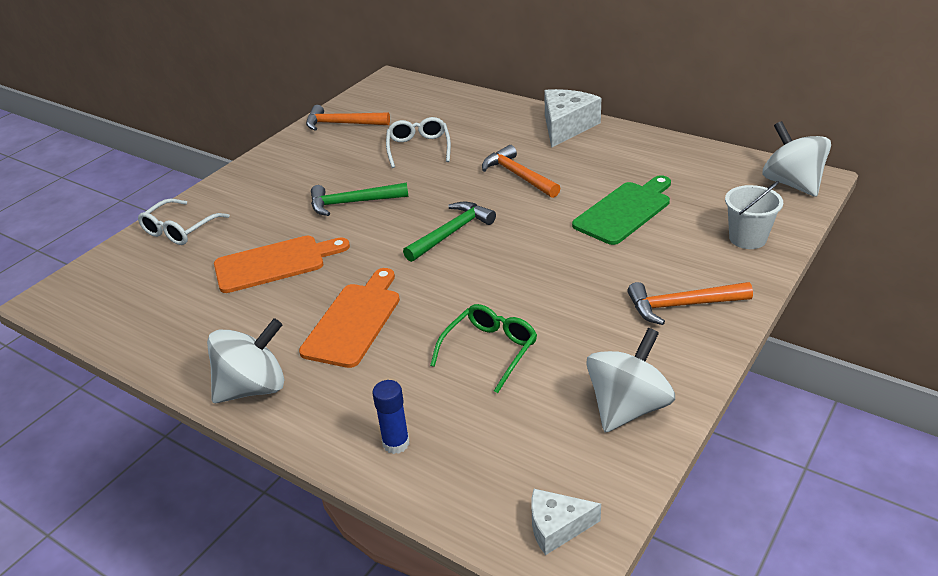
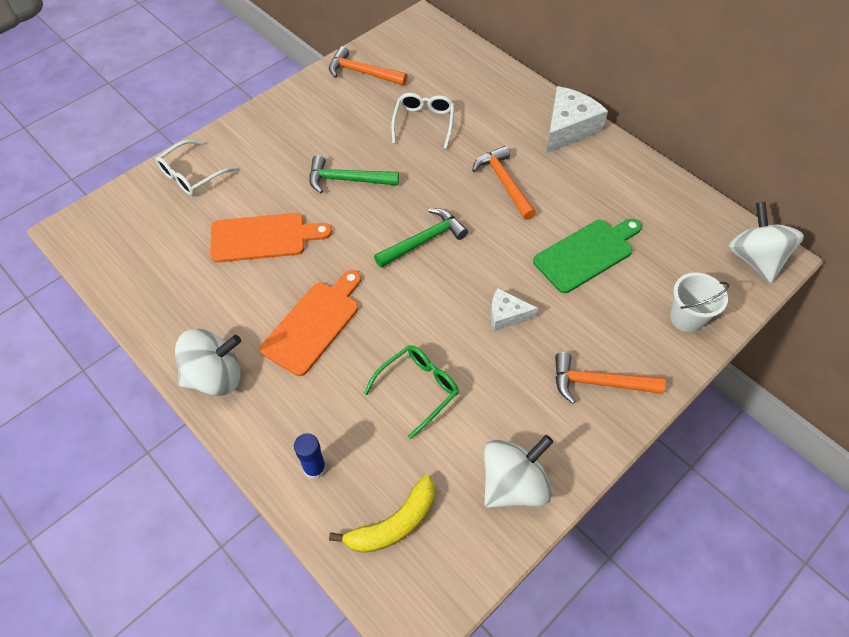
camera: 10 degrees right, 20 degrees up
(505, 472) = (393, 523): none -> yellow banana
(557, 527) = (417, 590): white cheese -> white cheese (506, 315)

